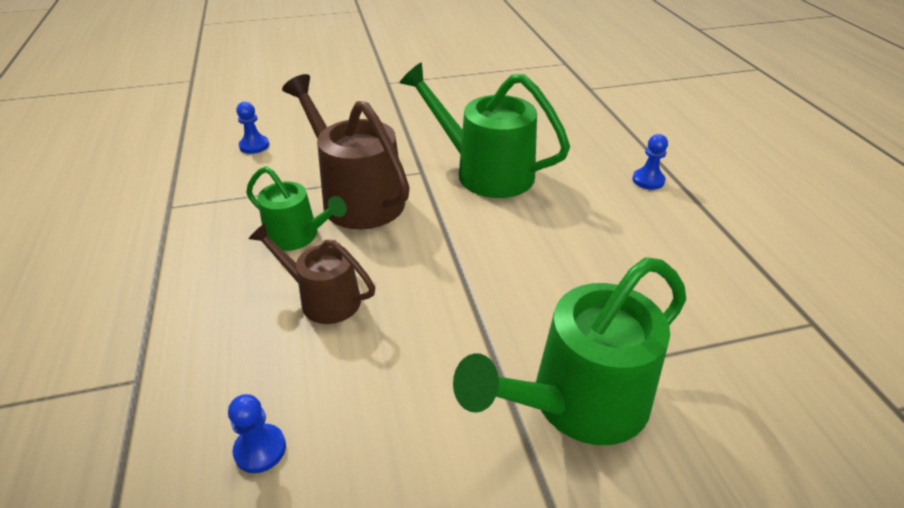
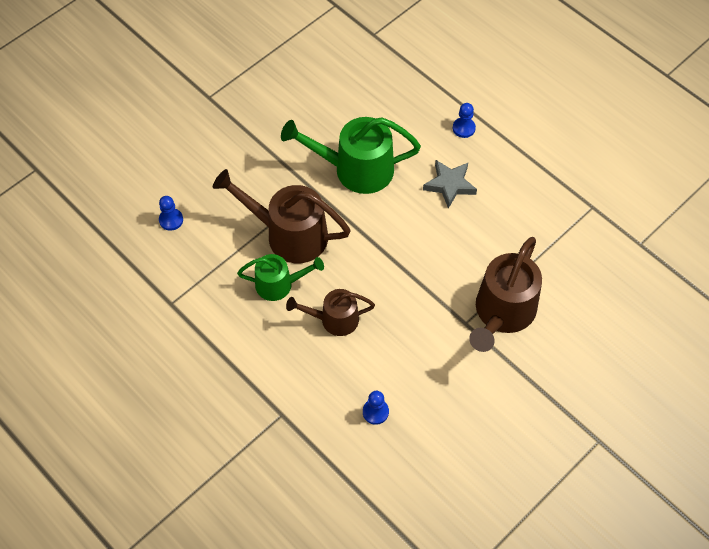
camera: 30 degrees left, 20 degrees up
(578, 403) = (502, 313): green watering can -> brown watering can
(594, 223) = (449, 185): none -> grey star

